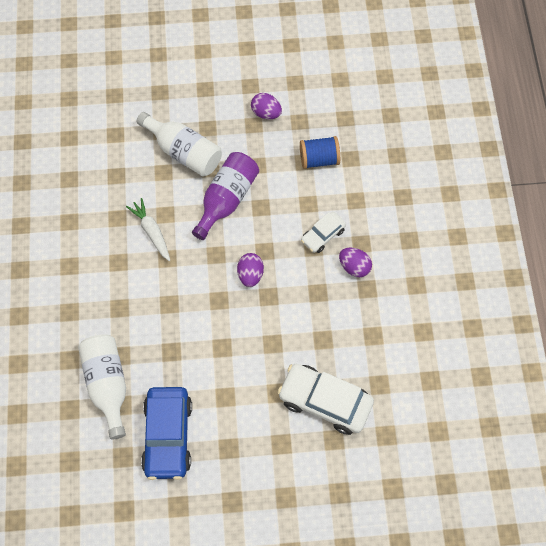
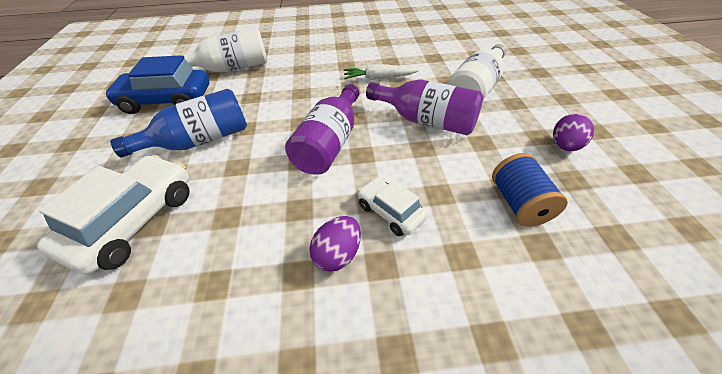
camera: 90 degrees right, 20 degrees down
(151, 231) = (378, 78): white carrot -> white carrot turned 150 degrees counterclockwise
(238, 382) = (200, 141): none -> blue bottle
(250, 274) = (330, 144): purple egg -> purple bottle

